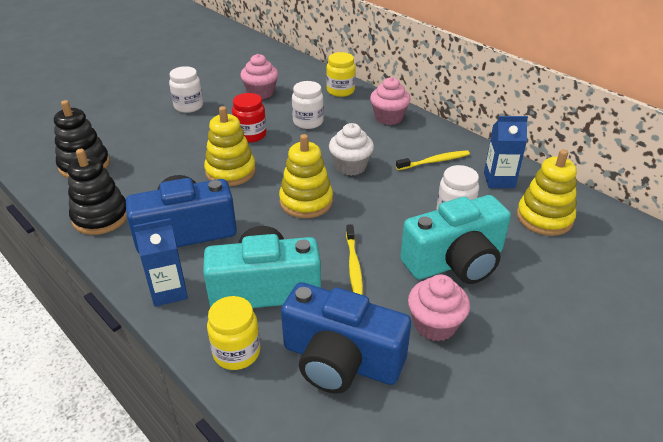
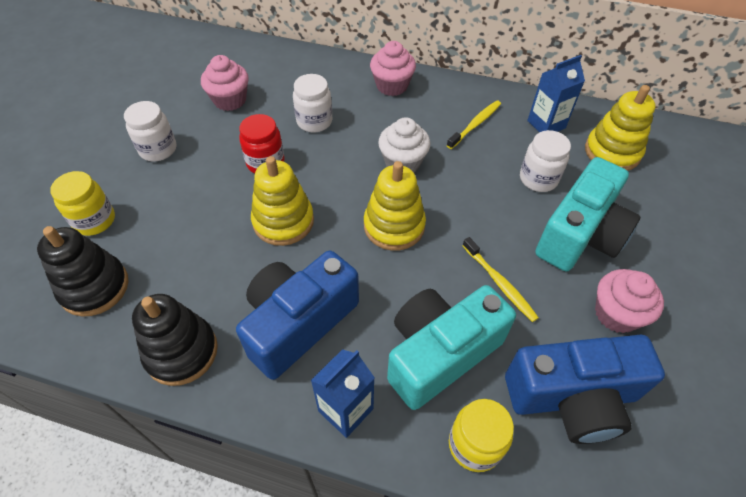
camera: 30 degrees left, 15 degrees up
(340, 91) = (316, 67): yellow jar -> yellow jar (94, 220)

